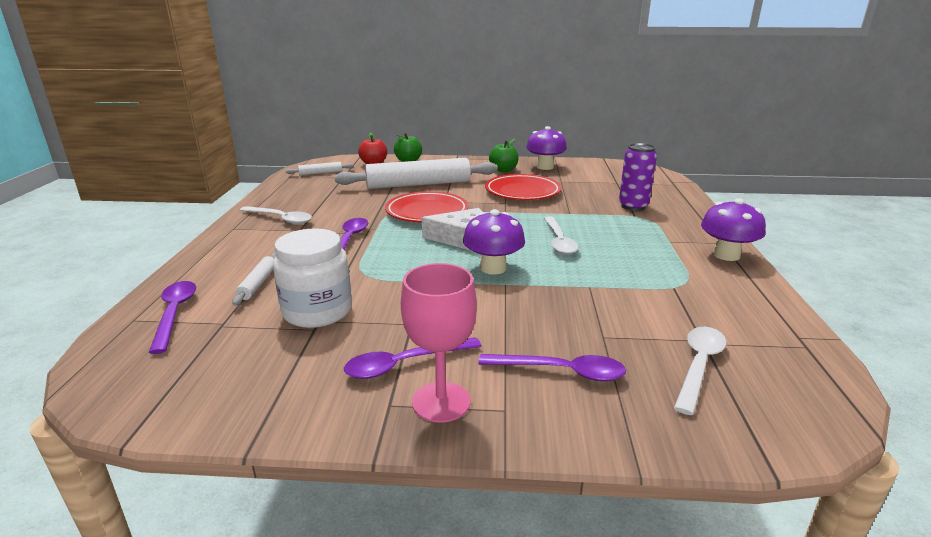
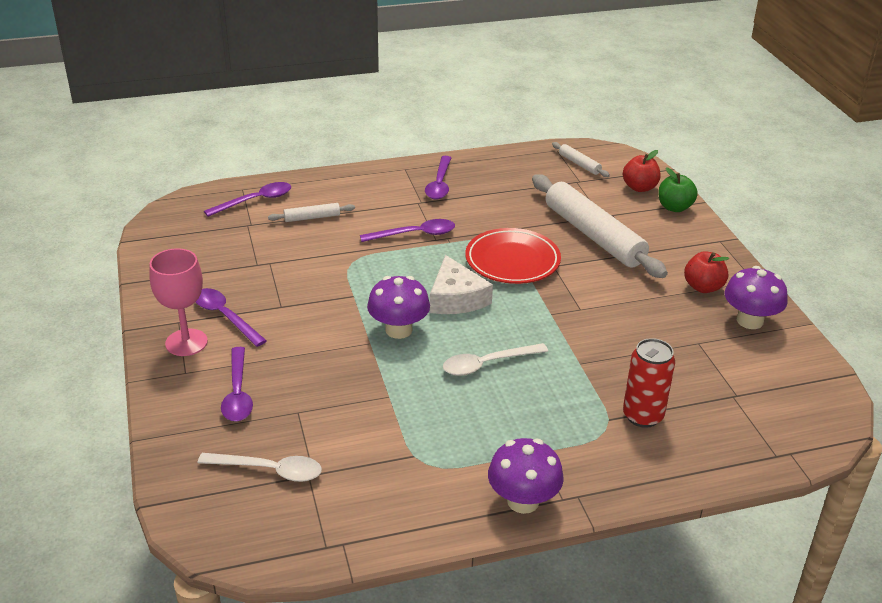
camera: 70 degrees right, 10 degrees up
(281, 219) = (439, 184): white spoon -> purple spoon
(317, 311) = (281, 258): white jar -> none
(503, 170) = (703, 287): green apple -> red apple
(522, 192) = (627, 316): red plate -> none
(633, 206) = (642, 416): purple can -> red can

